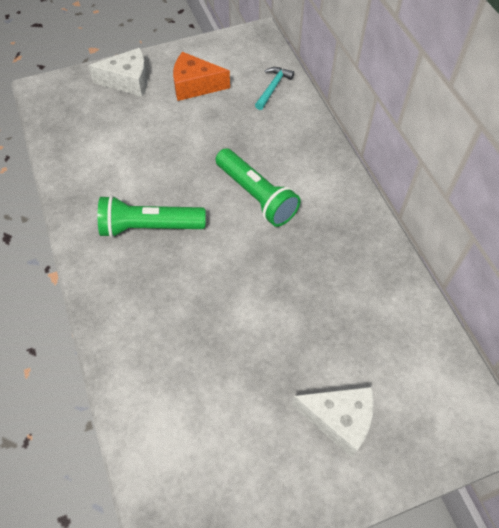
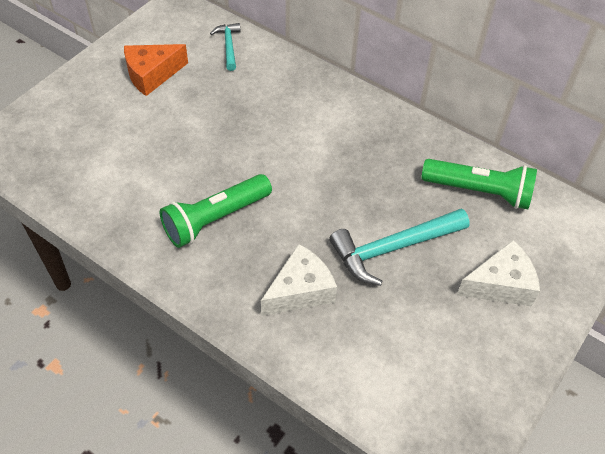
camera: 35 degrees left, 5 degrees down
(128, 81) = (78, 99): white cheese -> white cheese (300, 290)
(256, 196) = (291, 145): green flashlight -> green flashlight (479, 191)
(269, 331) = (393, 248): none -> turquoise hammer

